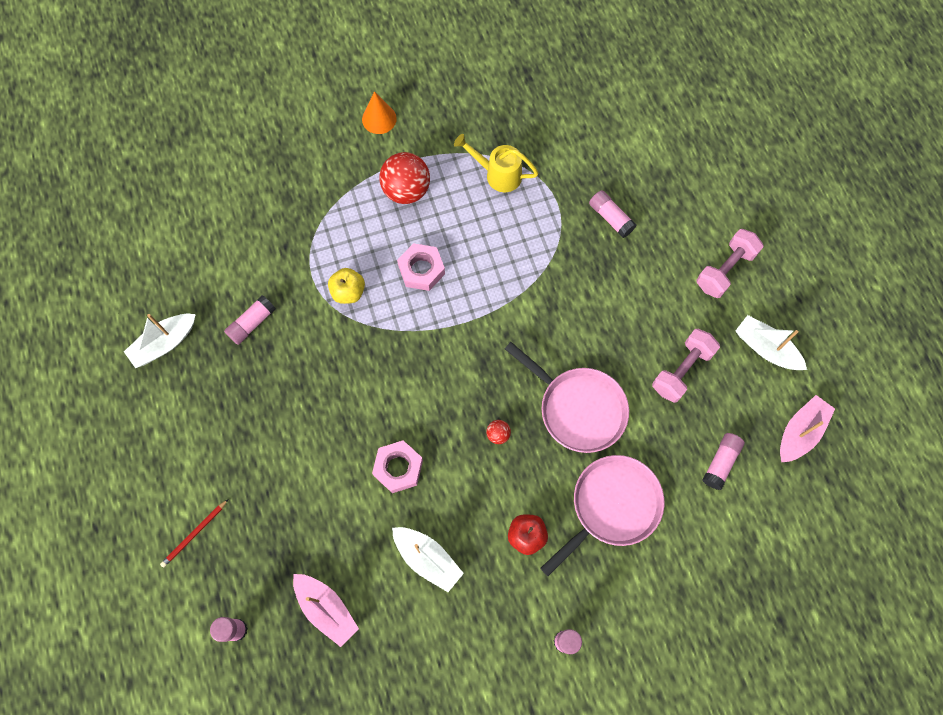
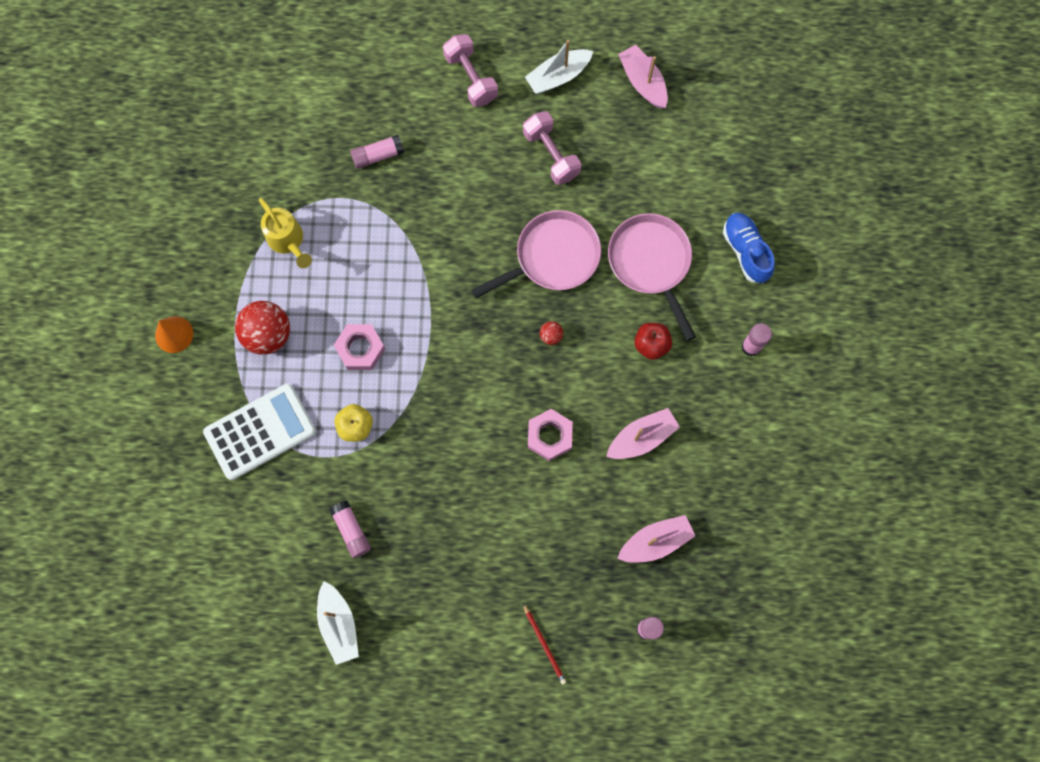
camera: 70 degrees left, 5 degrees up
(317, 217) = (260, 432): none -> white calculator
(427, 559) = (641, 438): white boat -> pink boat
(498, 174) = (288, 241): yellow watering can -> yellow watering can turned 75 degrees counterclockwise
(665, 601) = (745, 251): none -> blue shoe
(721, 462) = (645, 157): pink glue stick -> none

